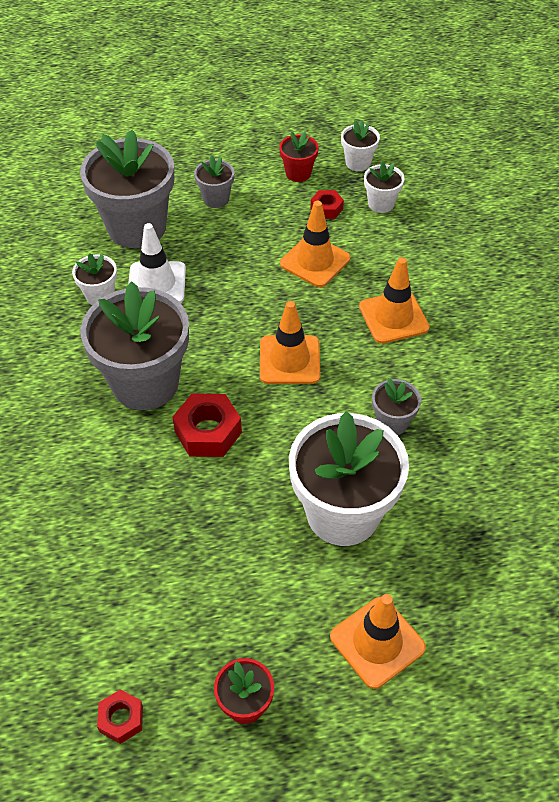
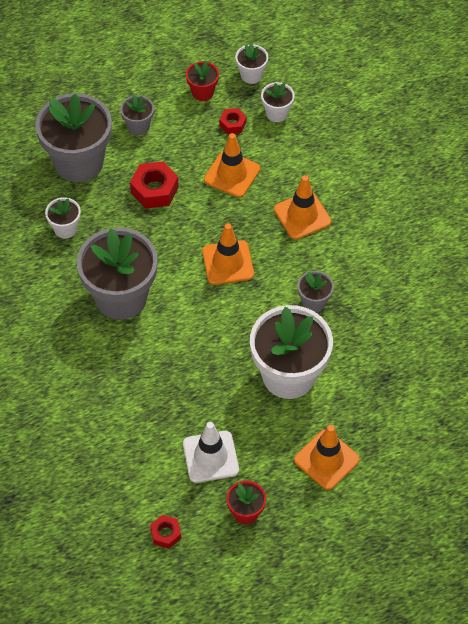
camera: 10 degrees left, 5 degrees up
(157, 283) = (108, 211): white traffic cone -> white traffic cone (210, 457)
(208, 432) = (178, 329): red nut -> red nut (154, 190)

